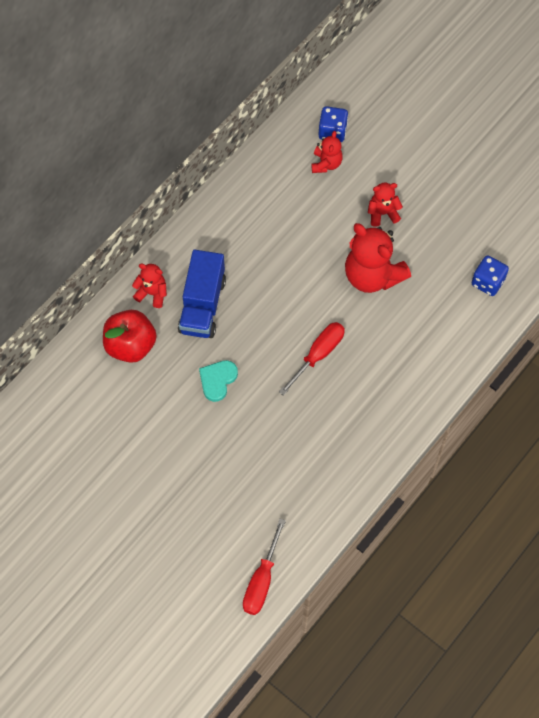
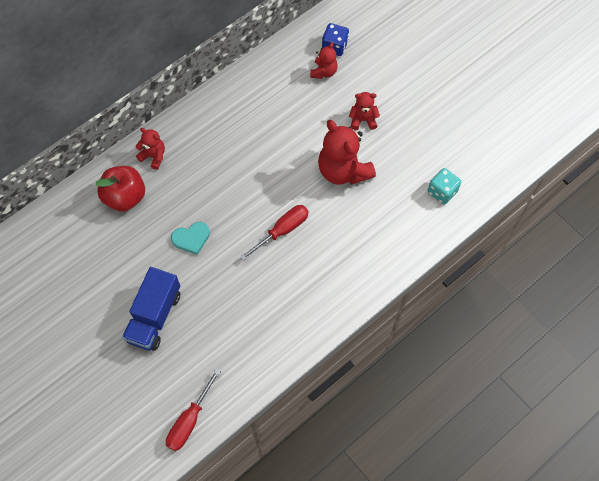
camera: 10 degrees right, 0 degrees up
(202, 305) = (193, 173): blue truck -> blue truck (154, 316)
(217, 380) = (191, 238): turquoise heart -> turquoise heart turned 150 degrees counterclockwise
(487, 282) = (442, 192): blue dice -> turquoise dice

